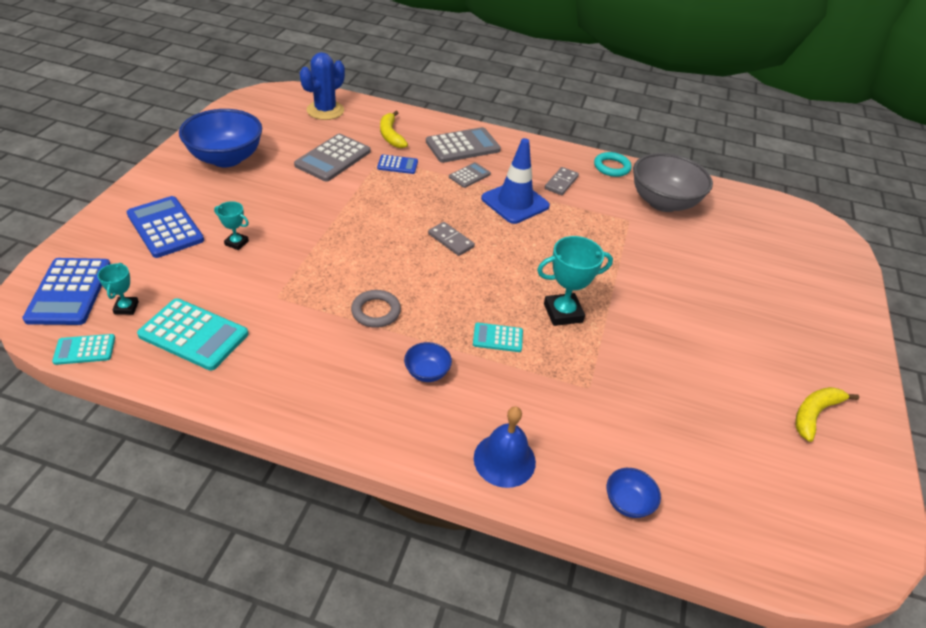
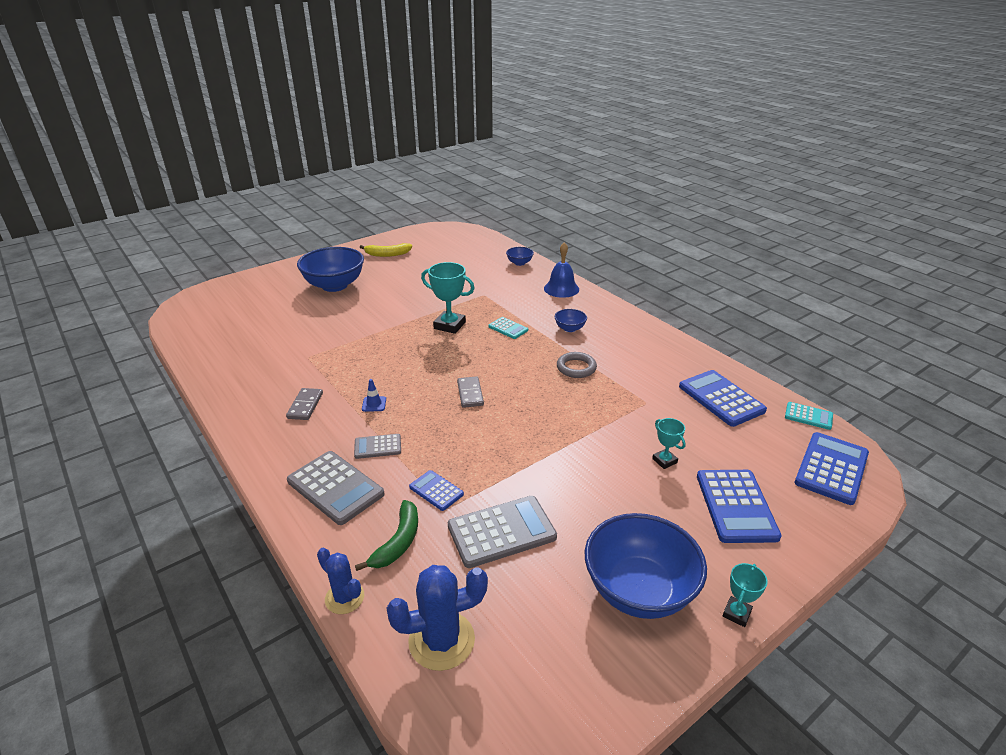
camera: 140 degrees left, 10 degrees down
(126, 308) = (776, 436): turquoise trophy -> turquoise trophy (736, 613)
(194, 334) = (721, 398): turquoise calculator -> blue calculator
(391, 109) = (344, 598): none -> blue cactus
(391, 135) = (398, 542): yellow banana -> green banana
(462, 146) = (335, 487): grey calculator -> grey calculator turned 150 degrees counterclockwise
(515, 202) = (374, 404): blue traffic cone -> blue traffic cone, size x0.40
(561, 183) = (305, 406): grey domino -> grey domino turned 60 degrees counterclockwise
(611, 167) = (234, 402): turquoise ring -> none
(663, 202) = (255, 358): grey bowl -> none
(762, 316) = (334, 285): none -> blue bowl

